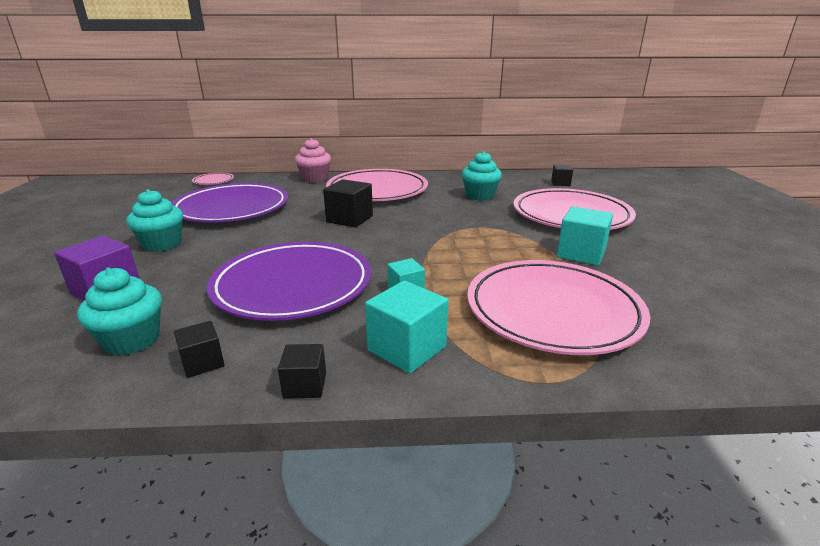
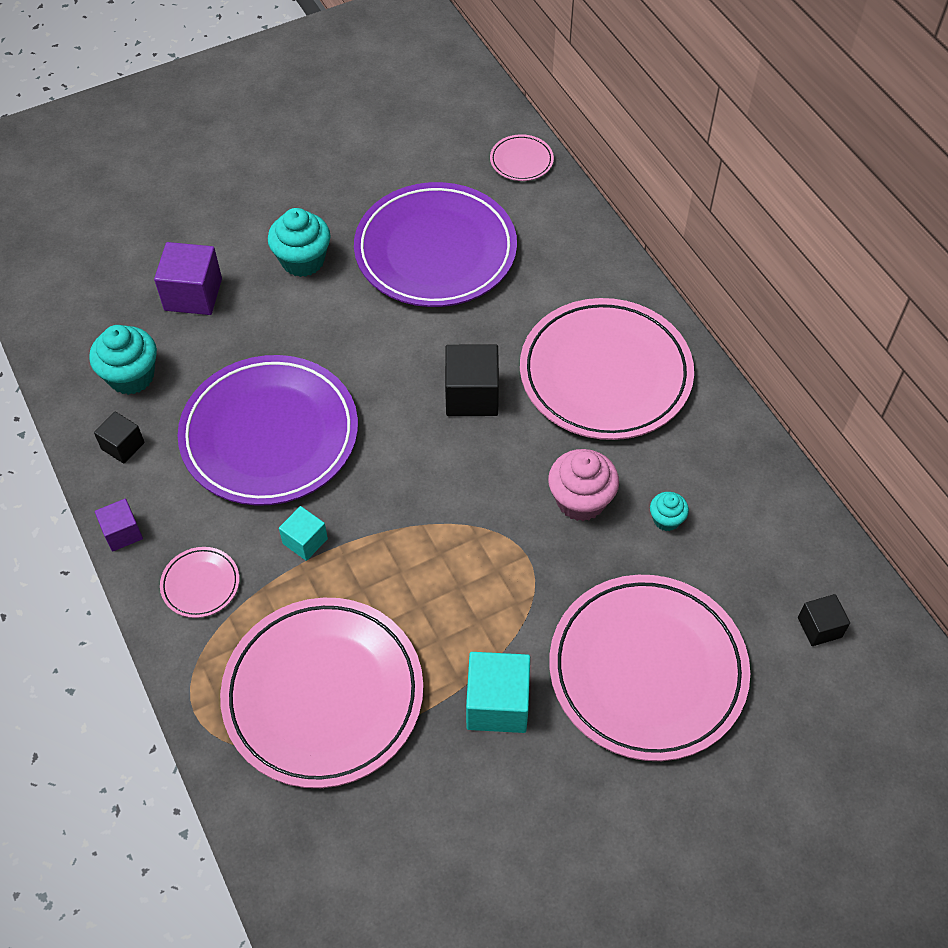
camera: 65 degrees right, 30 degrees up
(305, 385) = (122, 533): black cube -> purple cube
(314, 179) = (609, 269): pink cupcake -> pink cupcake (580, 500)
(407, 348) = (200, 584): turquoise cube -> pink plate
(480, 196) = (666, 519): turquoise cupcake -> turquoise cupcake, size x0.55

